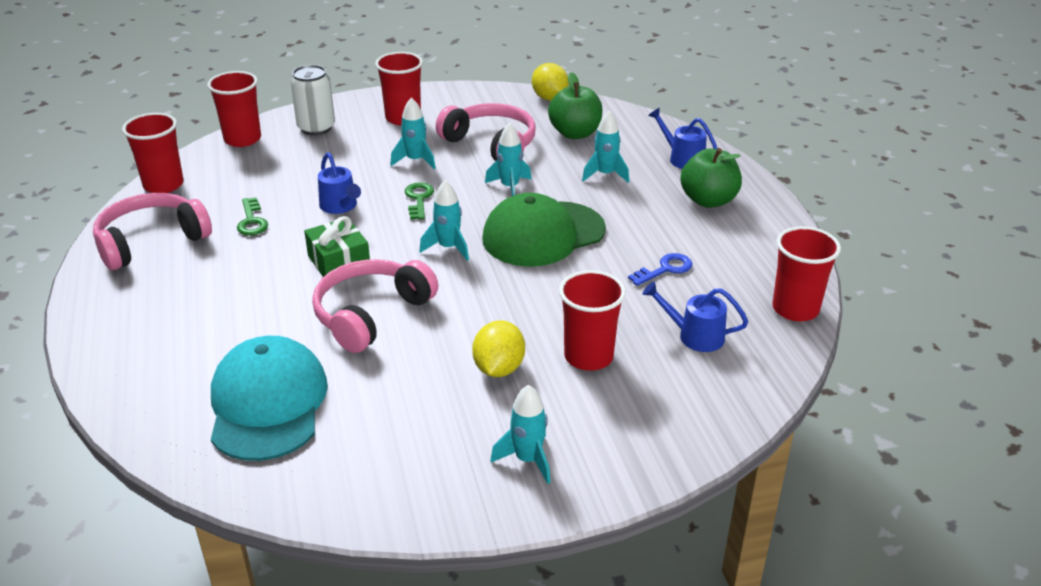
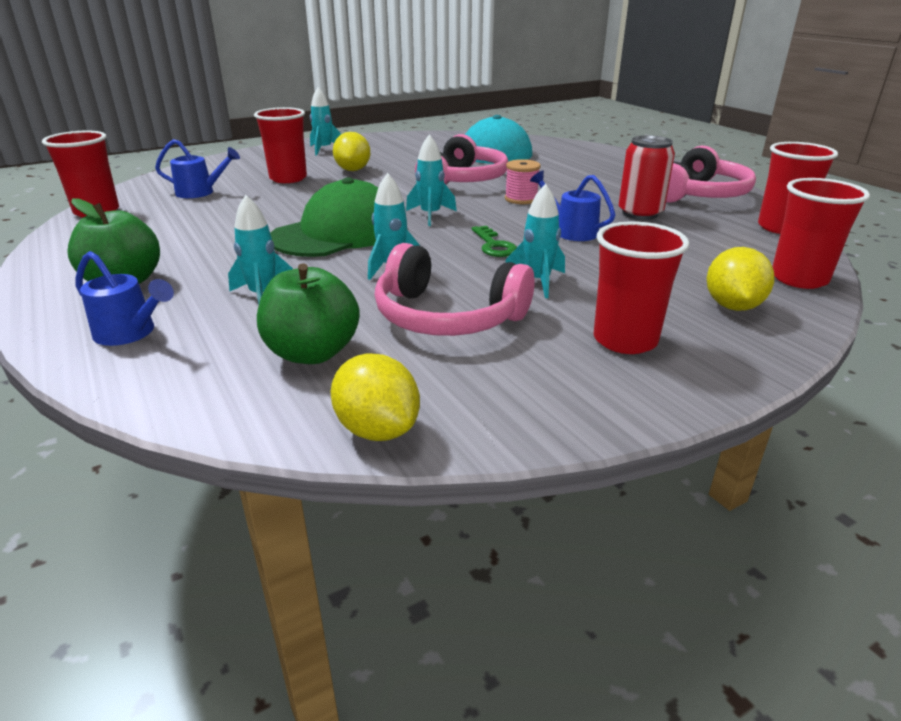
camera: 165 degrees right, 5 degrees down
(252, 221) = (640, 213): green key -> red can
(316, 128) = (732, 306): white can -> yellow lemon
(339, 262) = (521, 199): green gift -> pink spool
(665, 269) = (210, 222): blue key -> none

